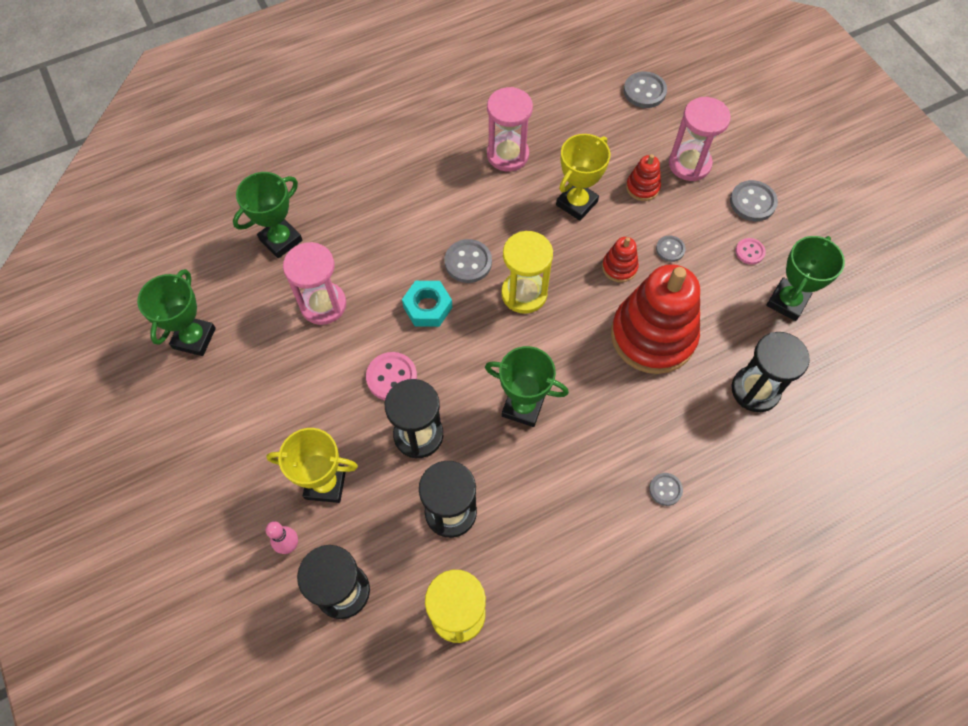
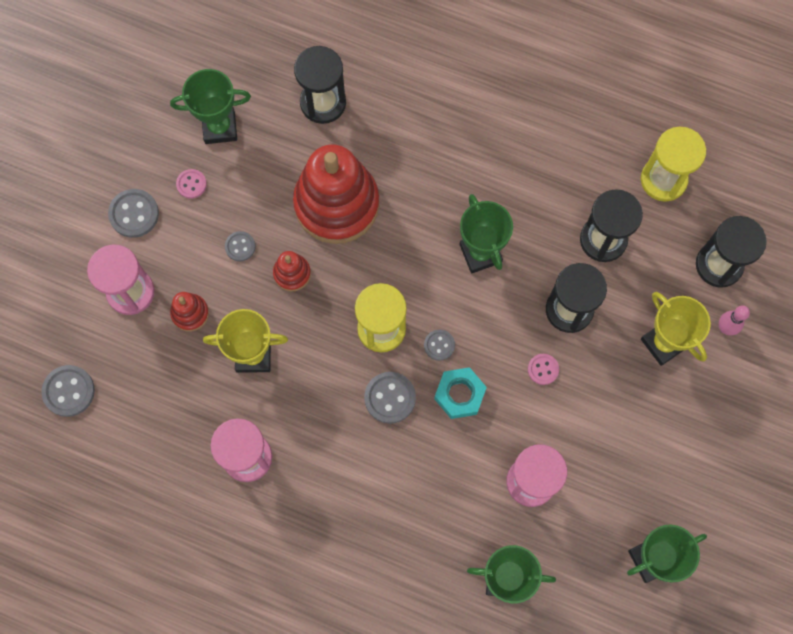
camera: 130 degrees left, 10 degrees up
(391, 377) = (543, 369): pink button -> pink button, size x0.61
(665, 489) = (457, 112): grey button -> grey button (439, 345)

